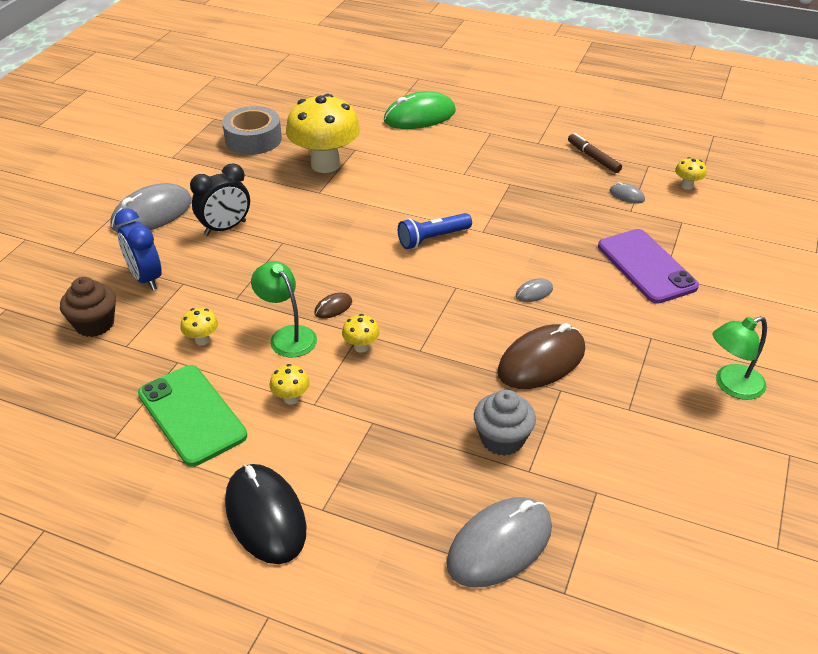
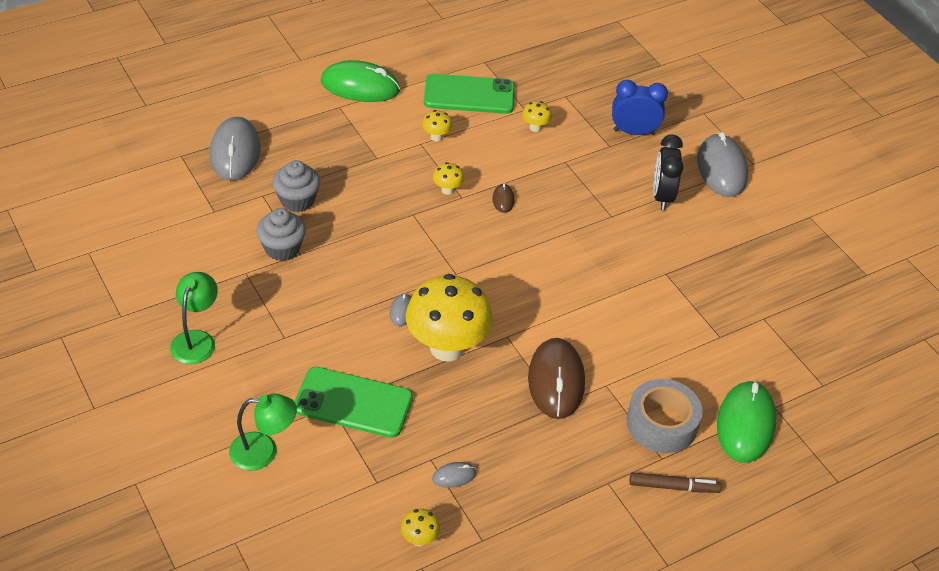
camera: 125 degrees right, 5 degrees up
(95, 324) = (603, 92): brown cupcake -> none
(253, 139) = (800, 280): grey tape -> grey tape (662, 423)
(265, 516) = (360, 86): black mouse -> green mouse
(287, 336) = (497, 164): green lamp -> green lamp (263, 451)
(325, 164) = (709, 302): yellow mushroom -> yellow mushroom (447, 348)
(432, 238) = (529, 299): blue flashlight -> none
(541, 361) = (333, 263): brown mouse -> brown mouse (556, 381)
(571, 405) = (282, 248): none -> grey cupcake
(593, 157) = (539, 505): brown marker -> brown marker (673, 487)
(646, 266) = (353, 403): purple phone -> green phone

